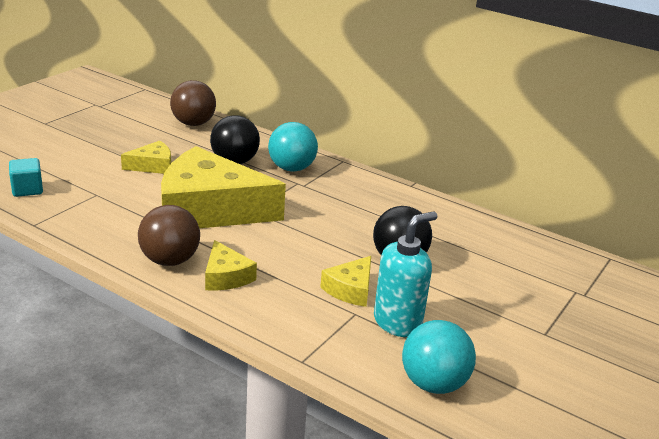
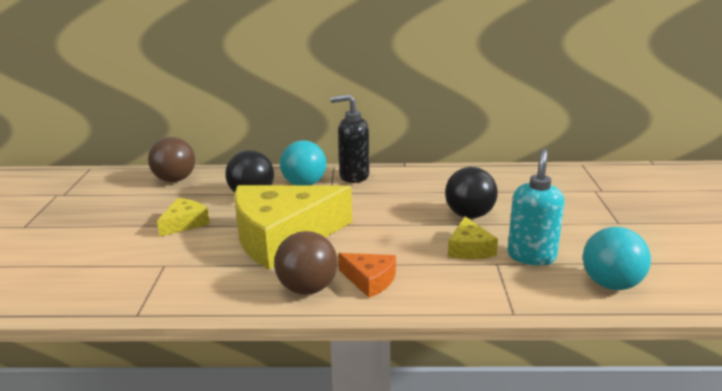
camera: 30 degrees left, 5 degrees down
(27, 189) = (86, 288): turquoise cube -> none
(226, 276) = (369, 280): yellow cheese -> orange cheese
(346, 178) = (353, 176): none -> black soap dispenser

